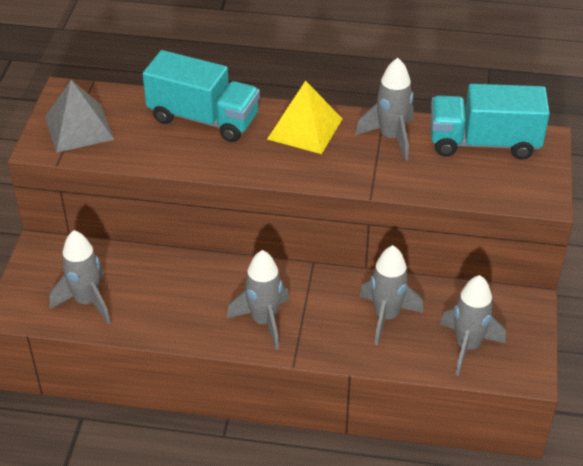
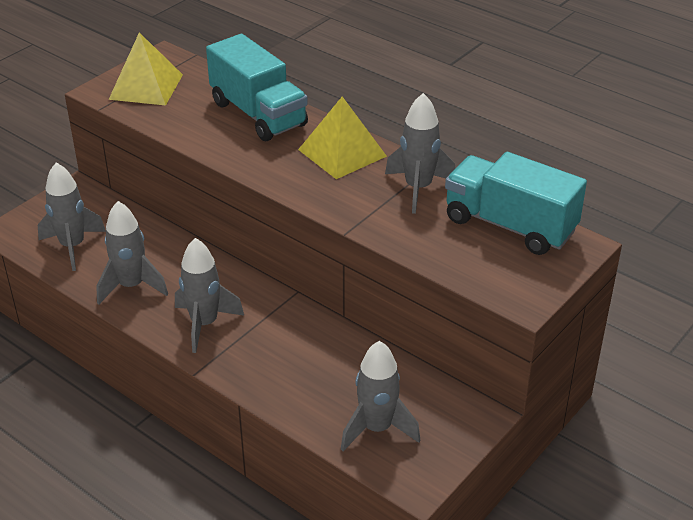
camera: 30 degrees right, 5 degrees down
(79, 128) = (146, 87): grey pyramid -> yellow pyramid
(386, 317) = (321, 367): grey rocket -> grey rocket (131, 286)

